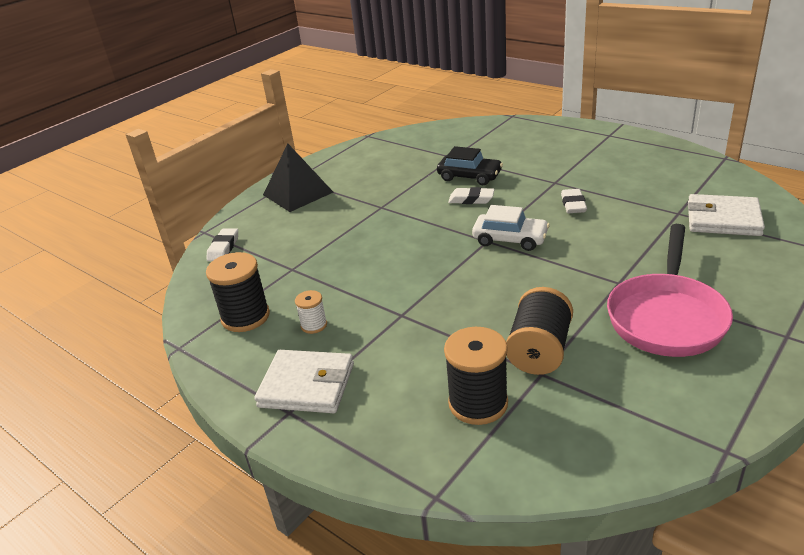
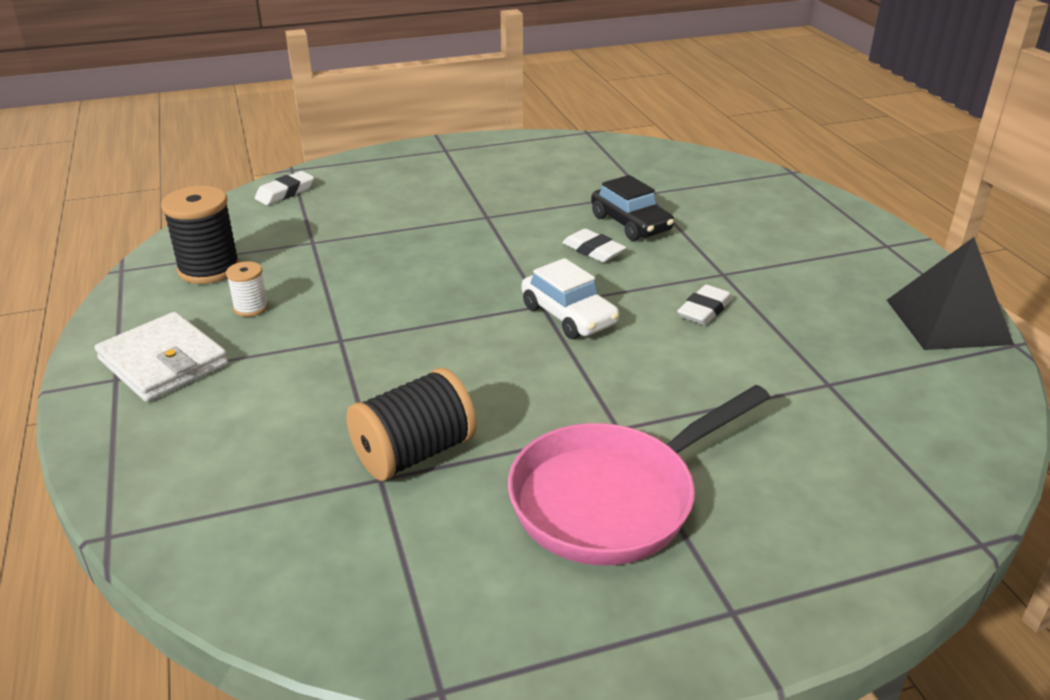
camera: 30 degrees right, 0 degrees up
(298, 193) = (427, 166): black pyramid -> black pyramid (948, 321)
(478, 403) = (275, 470): black spool -> none
(723, 219) = (880, 421): white wallet -> none

